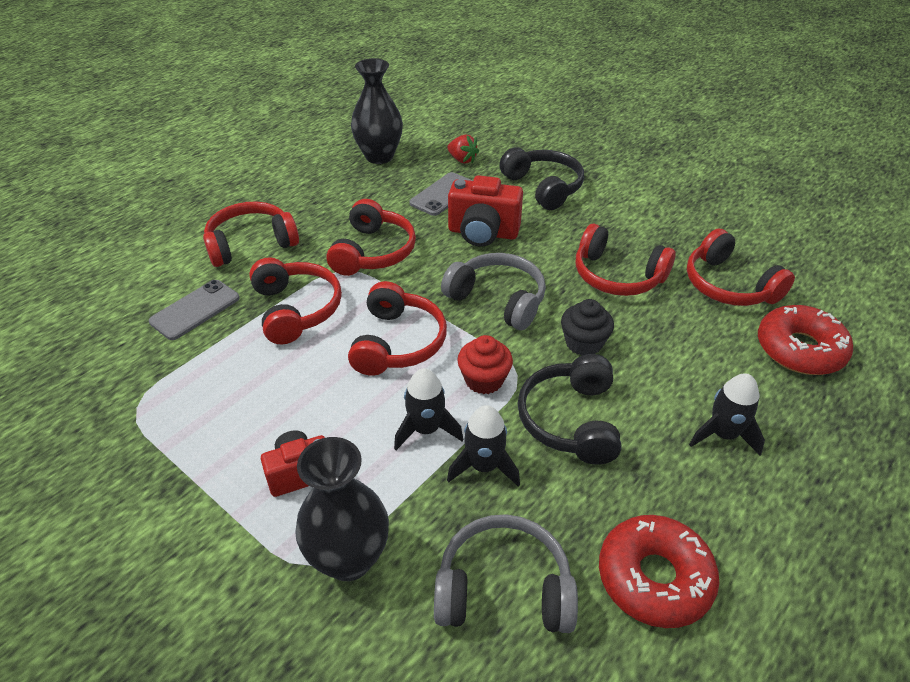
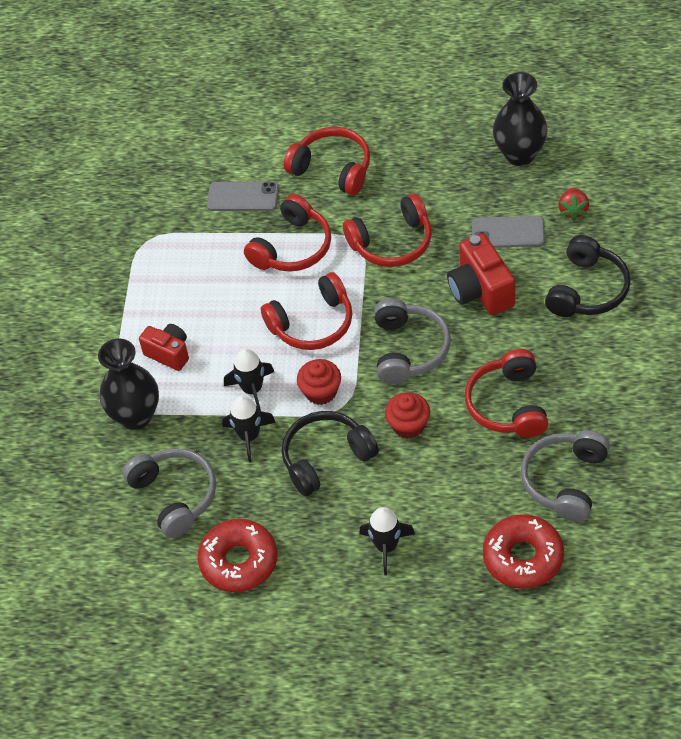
camera: 60 degrees right, 10 degrees up
(583, 343) = (408, 425): black cupcake -> red cupcake
(728, 285) = (565, 481): red headphones -> grey headphones

